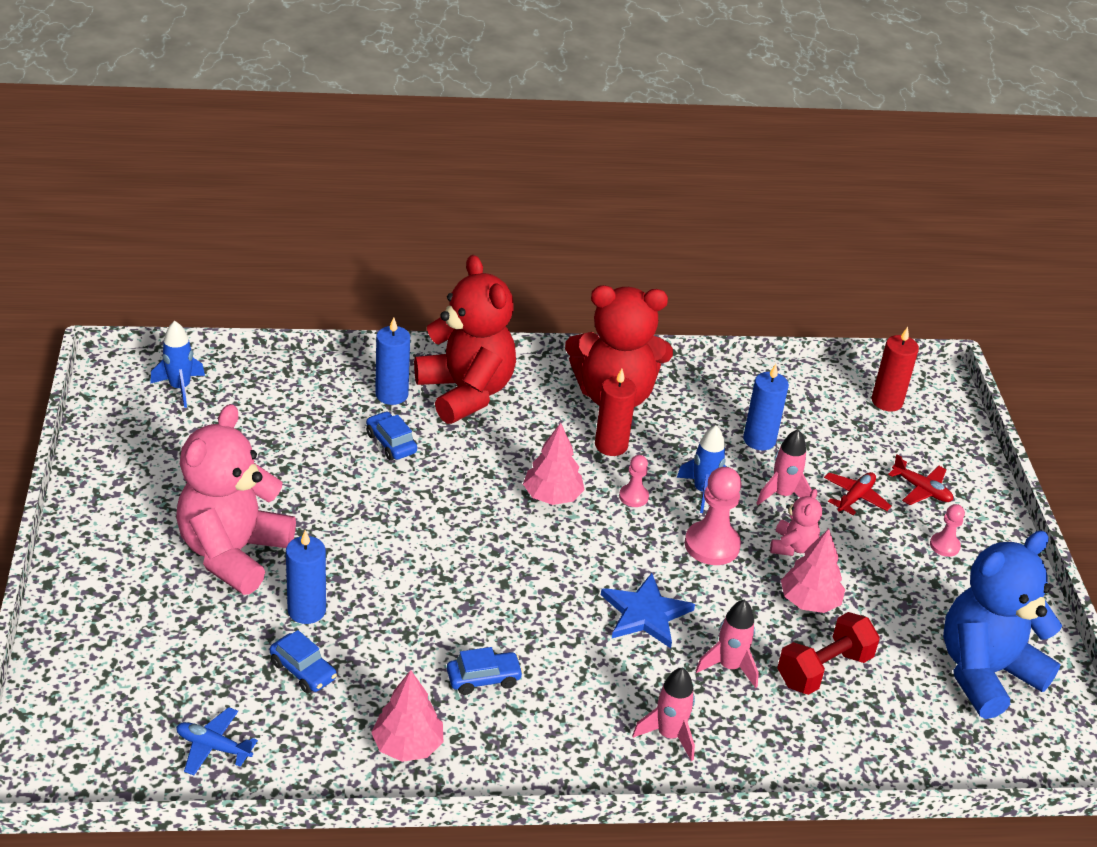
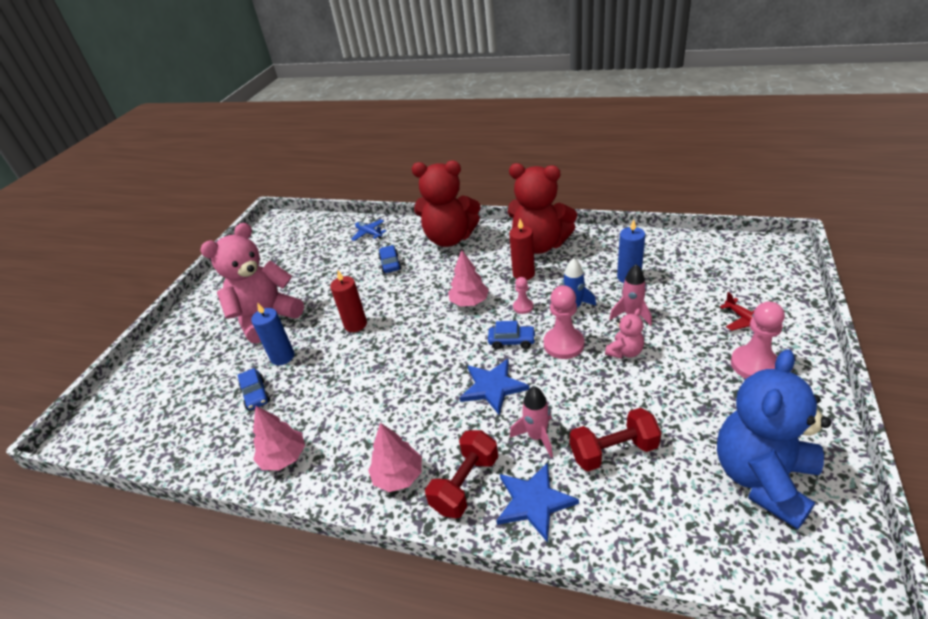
camera: 30 degrees right, 0 degrees up
(180, 388) = (299, 229): blue rocket -> none
(213, 747) = (174, 436): blue plane -> blue plane (369, 233)
(391, 394) = (406, 238): blue candle -> none
(466, 392) = (449, 238): red teddy bear -> red teddy bear turned 105 degrees clockwise
(483, 679) = (359, 418): blue car -> blue car (512, 341)
(669, 735) = (465, 484): pink rocket -> red dumbbell
(757, 740) = (534, 502): none -> blue star
(809, 601) = (622, 394): pink tree -> pink tree (398, 476)
(855, 498) = (688, 322): red plane -> none
(887, 401) = (737, 258): red candle -> red candle (355, 324)
(944, 546) = (754, 365): pink pawn -> pink pawn, size x1.82
(985, 672) = (762, 478): blue teddy bear -> blue teddy bear turned 45 degrees counterclockwise

